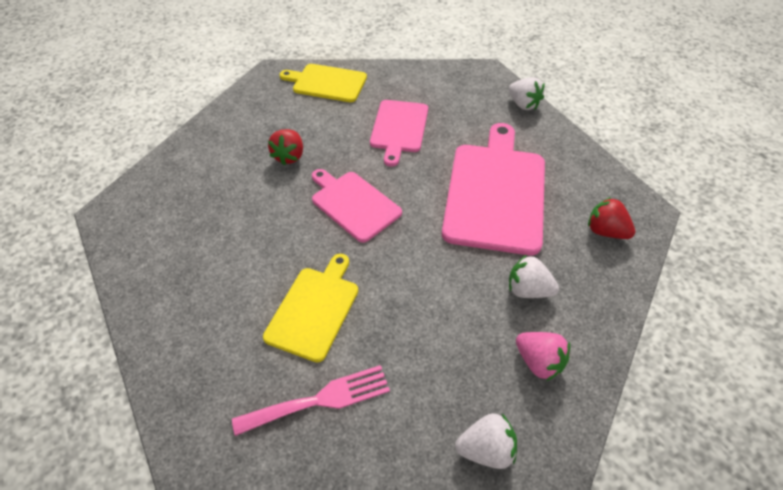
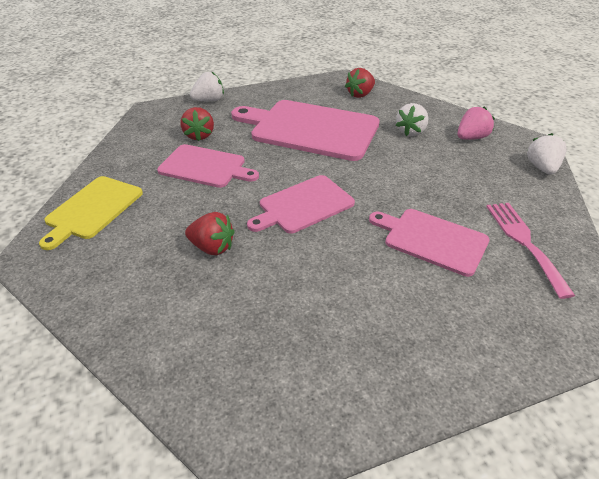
camera: 80 degrees left, 10 degrees down
(314, 309) = (432, 240): yellow cutting board -> pink cutting board
(451, 113) = (199, 135): none -> red strawberry

